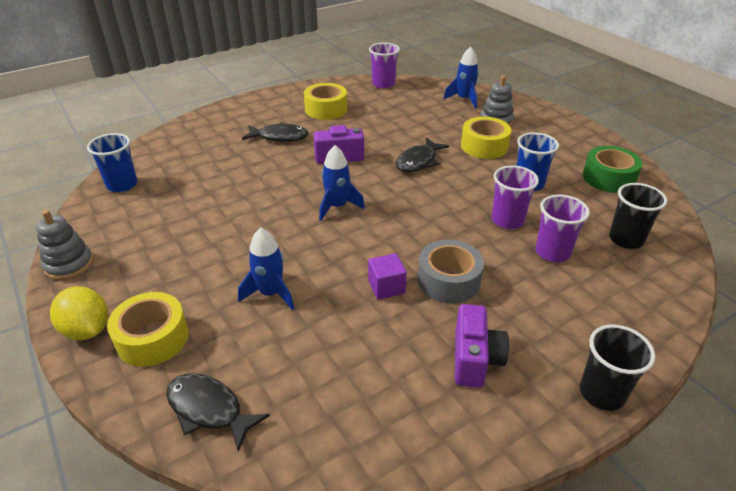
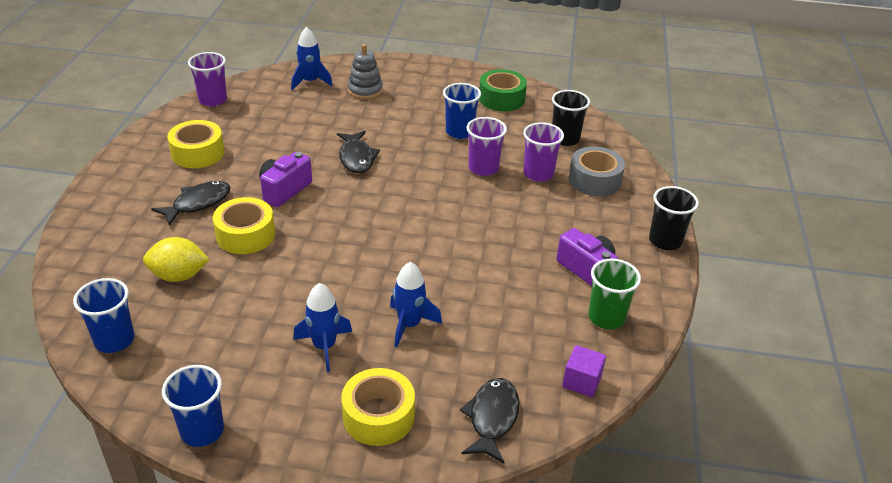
camera: 50 degrees left, 0 degrees up
(69, 265) = (202, 431): grey stacking toy -> blue cup
(87, 330) = (317, 453): yellow lemon -> yellow lemon (179, 276)
(209, 409) = (492, 418): black fish -> black fish turned 120 degrees clockwise
(337, 207) = (352, 232): blue rocket -> blue rocket (324, 347)
(386, 287) = (477, 264): purple cube -> purple cube (581, 381)
(427, 413) = (606, 317): none -> green cup
(448, 281) = (507, 233): grey tape -> grey tape (594, 180)
(484, 146) = (387, 117): yellow tape -> yellow tape (245, 235)

